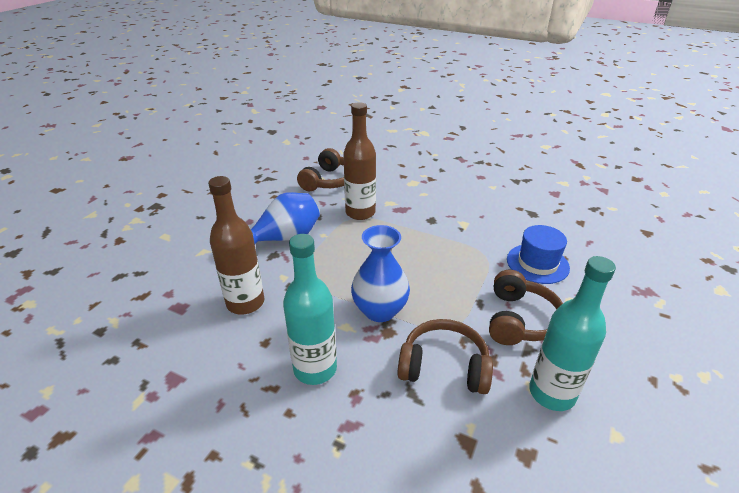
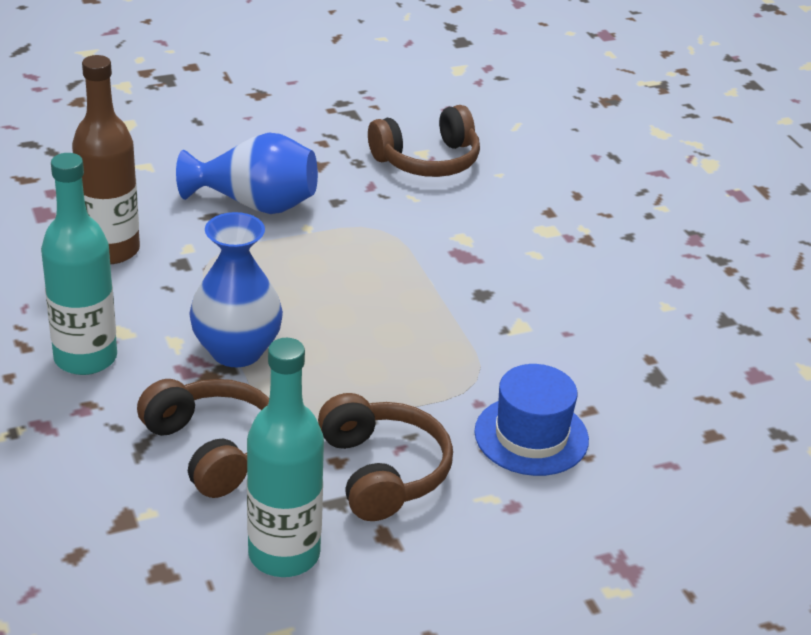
camera: 40 degrees right, 0 degrees up
(360, 212) = (399, 227): brown bottle -> none
(520, 320) = (383, 471): brown headphones -> brown headphones turned 75 degrees counterclockwise

